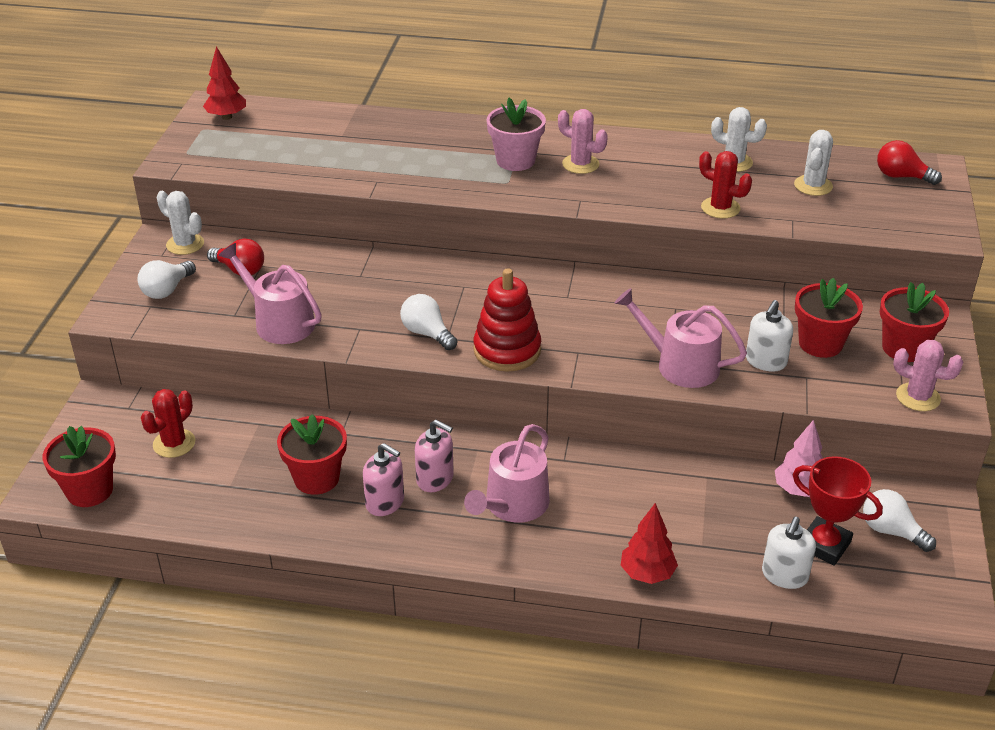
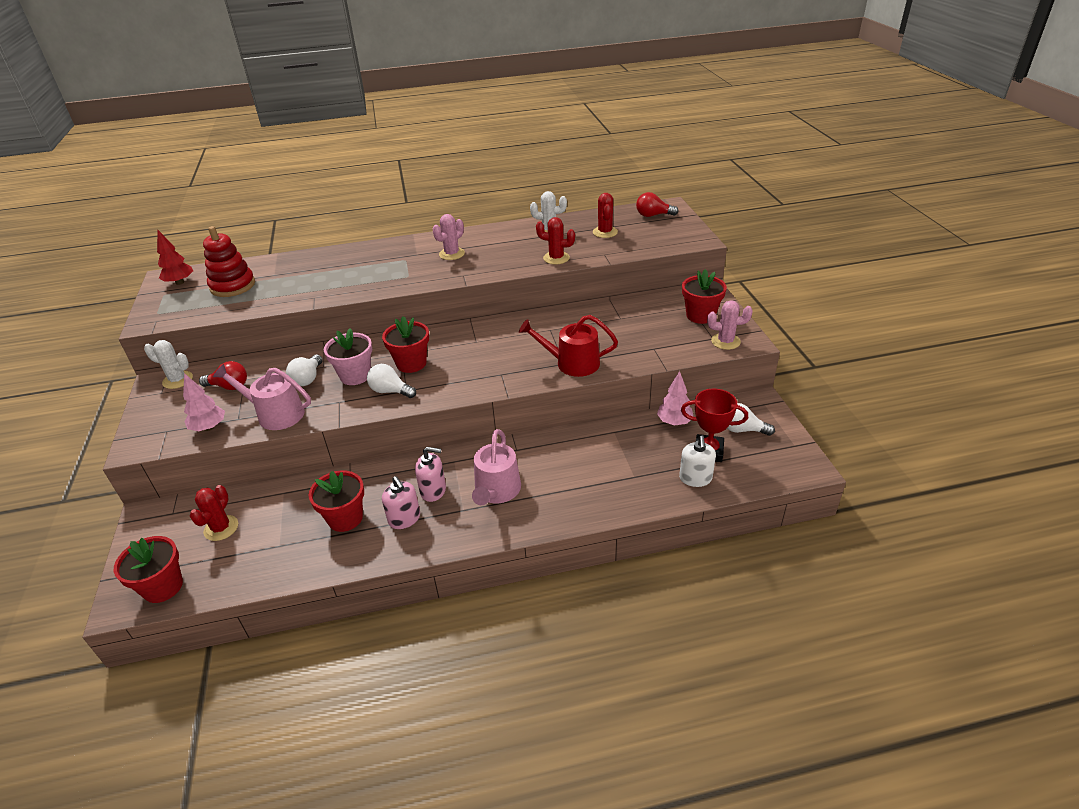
camera: 20 degrees left, 0 degrees up
(167, 290) = (175, 416): white light bulb -> white light bulb (308, 378)
(198, 316) = (209, 427): none -> pink tree
(385, 502) = (404, 519): pink soap dispenser -> pink soap dispenser turned 45 degrees clockwise
(507, 350) = (452, 386): red stacking toy -> red stacking toy (233, 286)
(515, 161) = (406, 262): pink flower pot -> pink flower pot (355, 375)
(580, 164) = (452, 254): pink cactus -> pink cactus turned 60 degrees counterclockwise
(647, 574) = (609, 507): red tree -> none
(680, 365) = (572, 363): pink watering can -> red watering can
(765, 361) = (624, 346): white soap dispenser -> none
(813, 186) = (605, 232): white cactus -> red cactus
(820, 344) = (650, 326): red flower pot -> red flower pot (411, 363)

